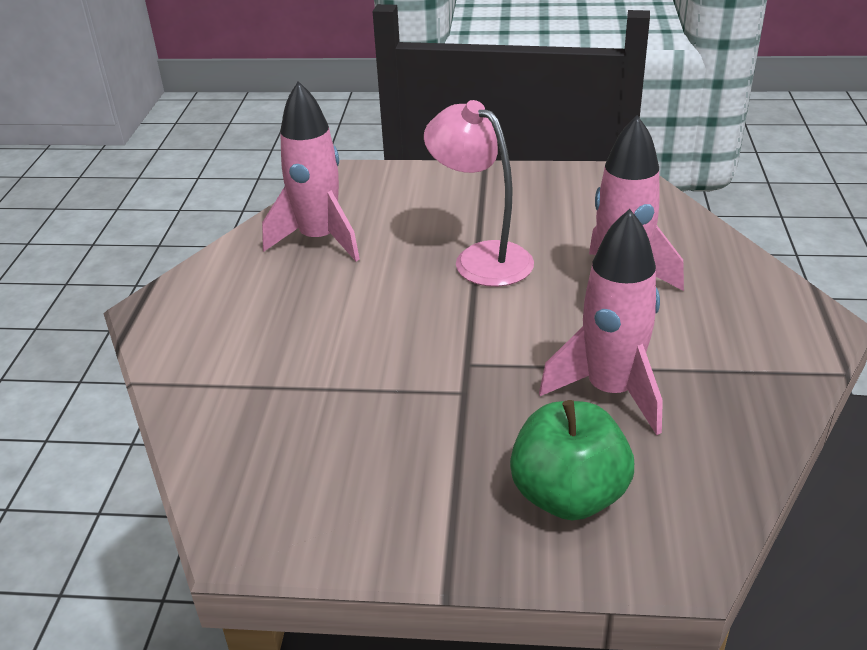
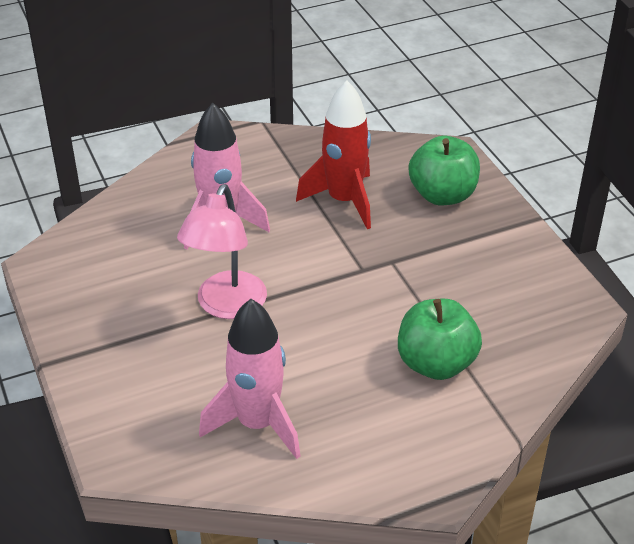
camera: 120 degrees left, 5 degrees up
(279, 365) = (436, 363): none -> green apple
(610, 391) = (344, 201): pink rocket -> red rocket

